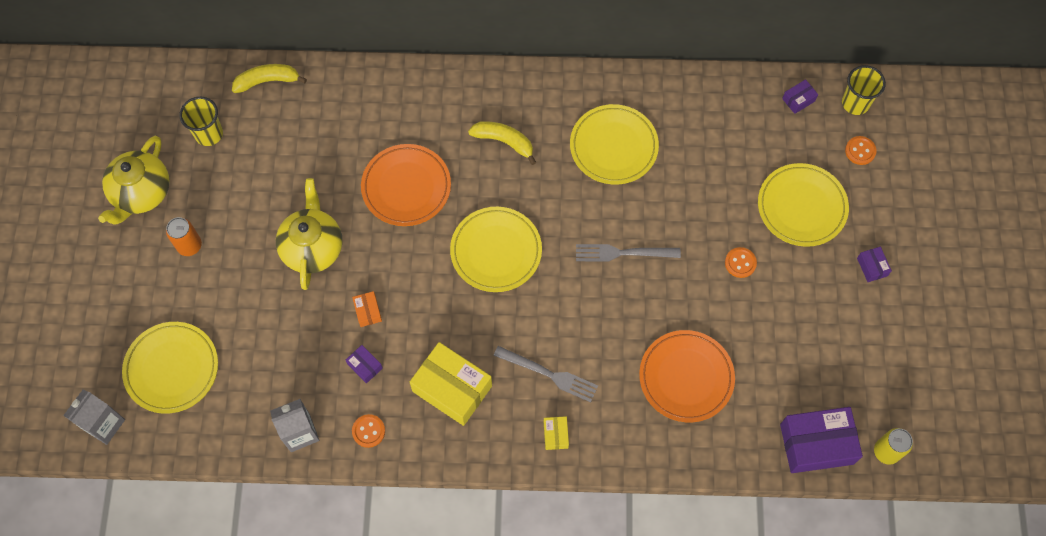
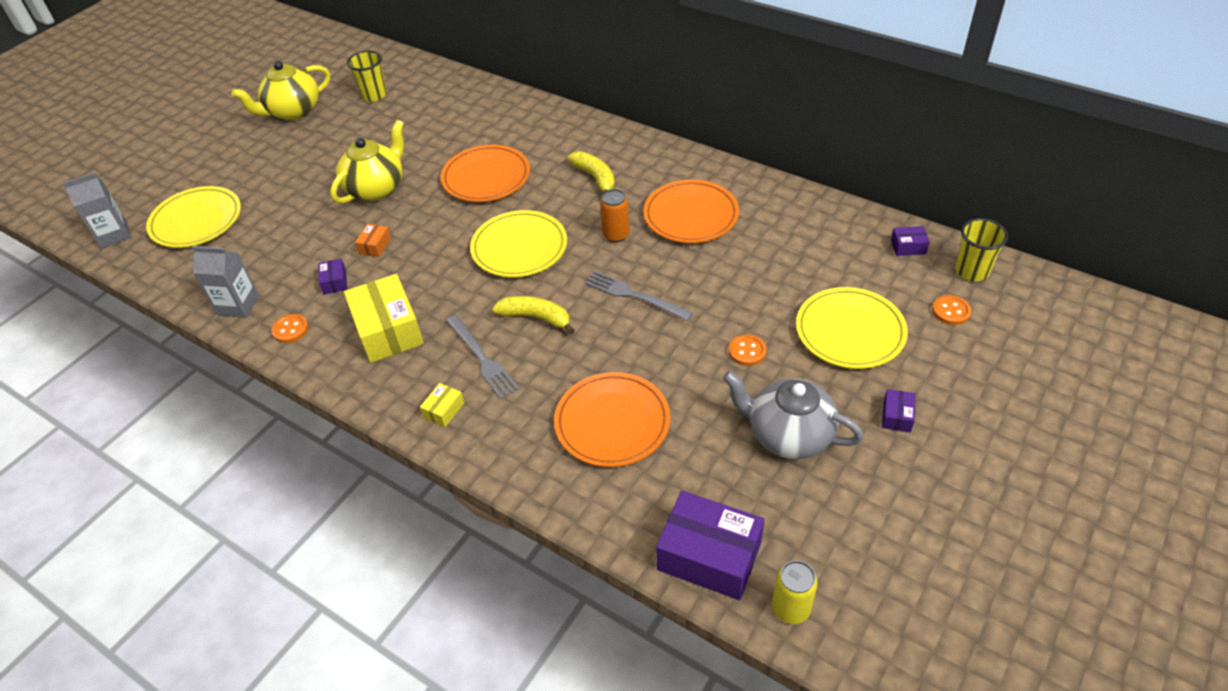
camera: 35 degrees right, 20 degrees down
(189, 245) = (291, 152): orange can -> orange can (616, 235)
(267, 81) = (446, 80): yellow banana -> yellow banana (536, 318)
(613, 147) = (691, 216): yellow plate -> orange plate
(811, 321) = (788, 435): none -> grey teapot

